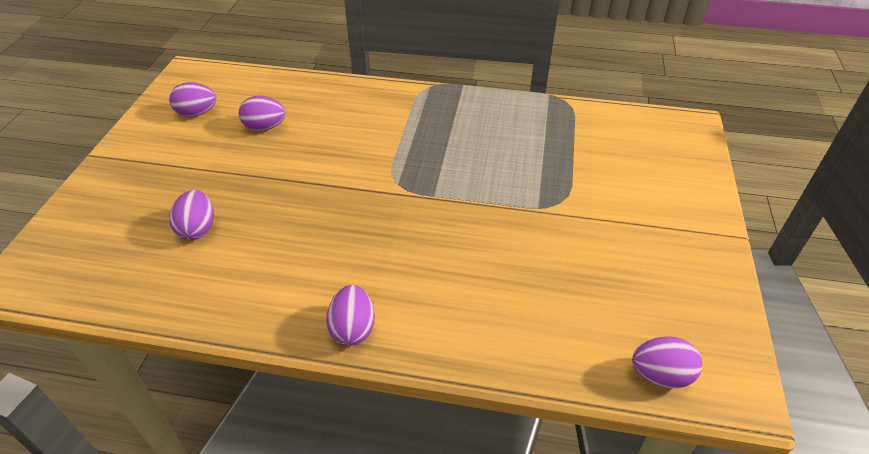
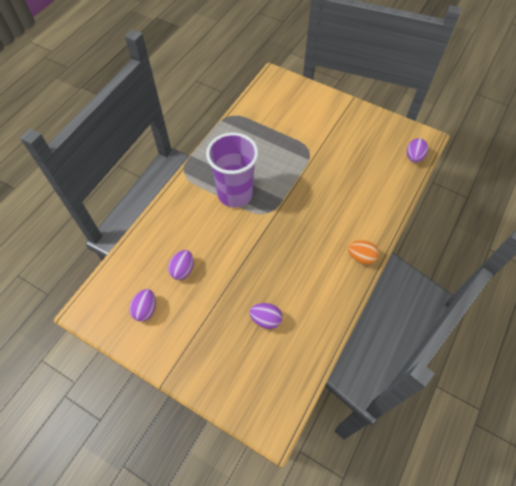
camera: 70 degrees left, 15 degrees up
(353, 328) = (361, 257): purple egg -> orange egg
(416, 142) = (235, 194): none -> purple cup

